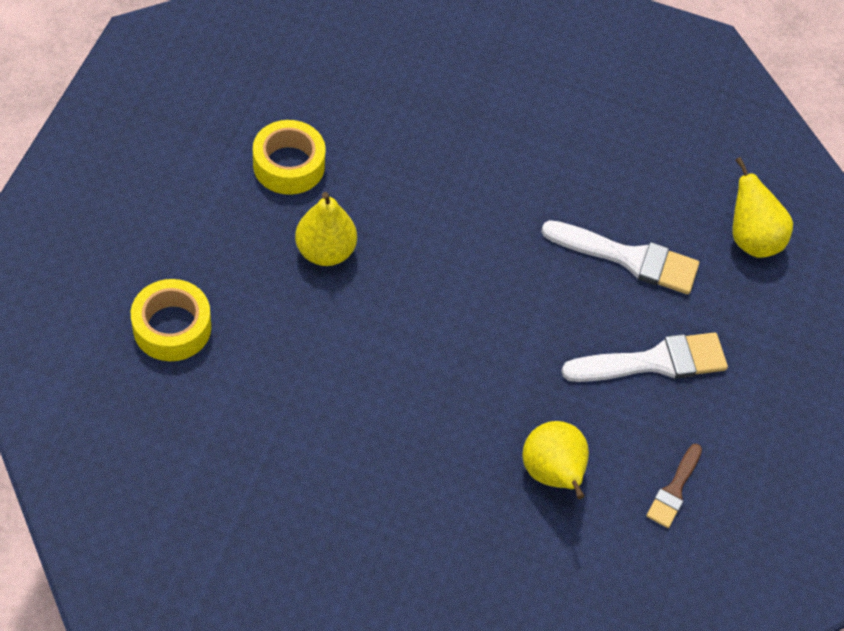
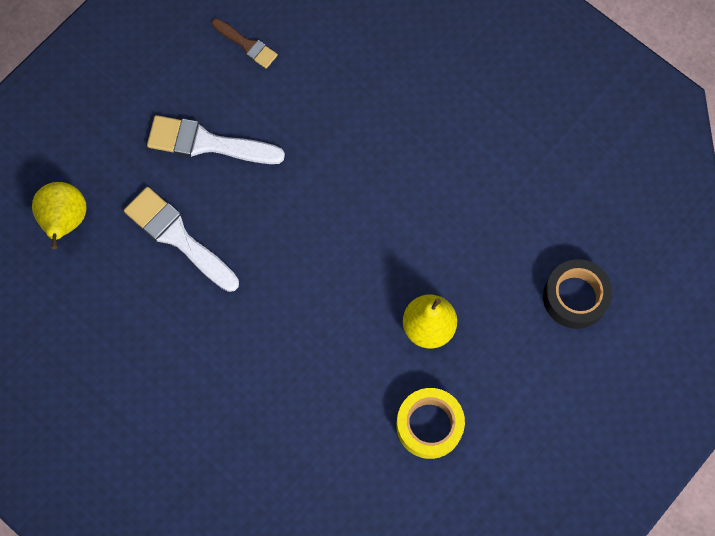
camera: 150 degrees left, 15 degrees up
(172, 327) = (575, 297): yellow tape -> black tape
(552, 473) = (329, 85): yellow pear -> none
(674, 490) = (247, 45): brown brush -> brown brush turned 75 degrees clockwise

